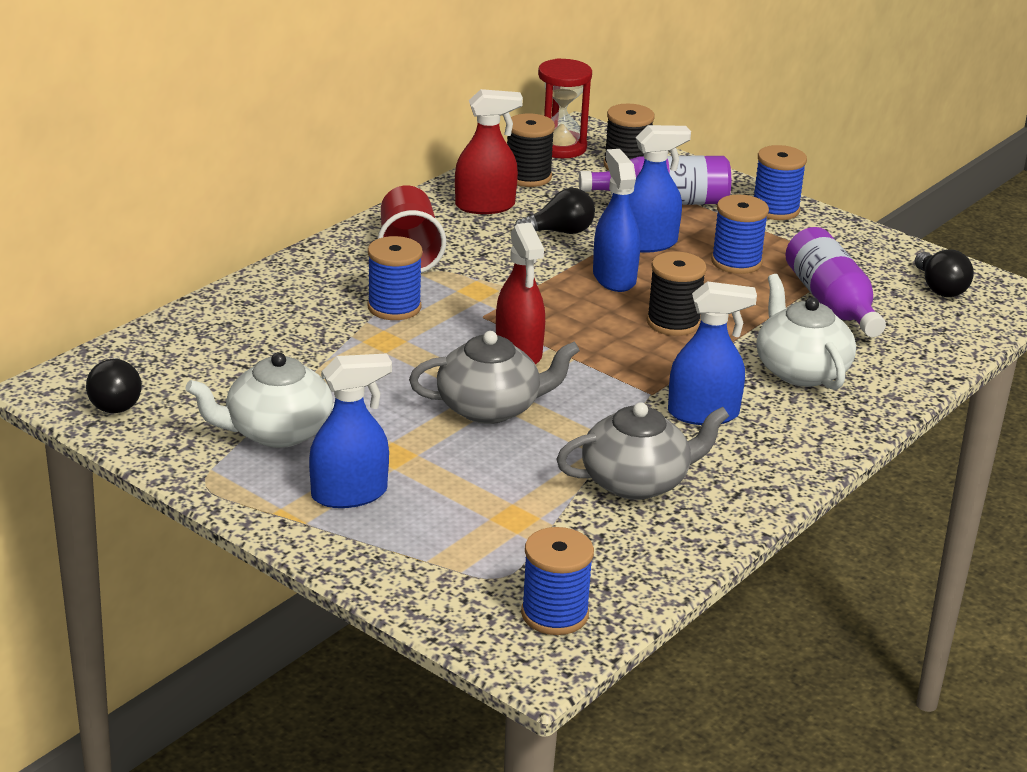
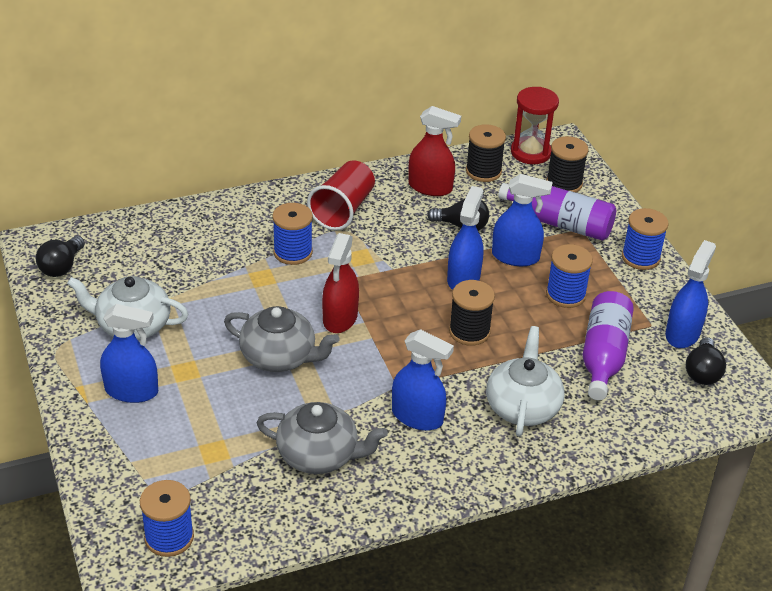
camera: 30 degrees right, 10 degrees up
(886, 262) = (682, 333): none -> blue spray bottle

